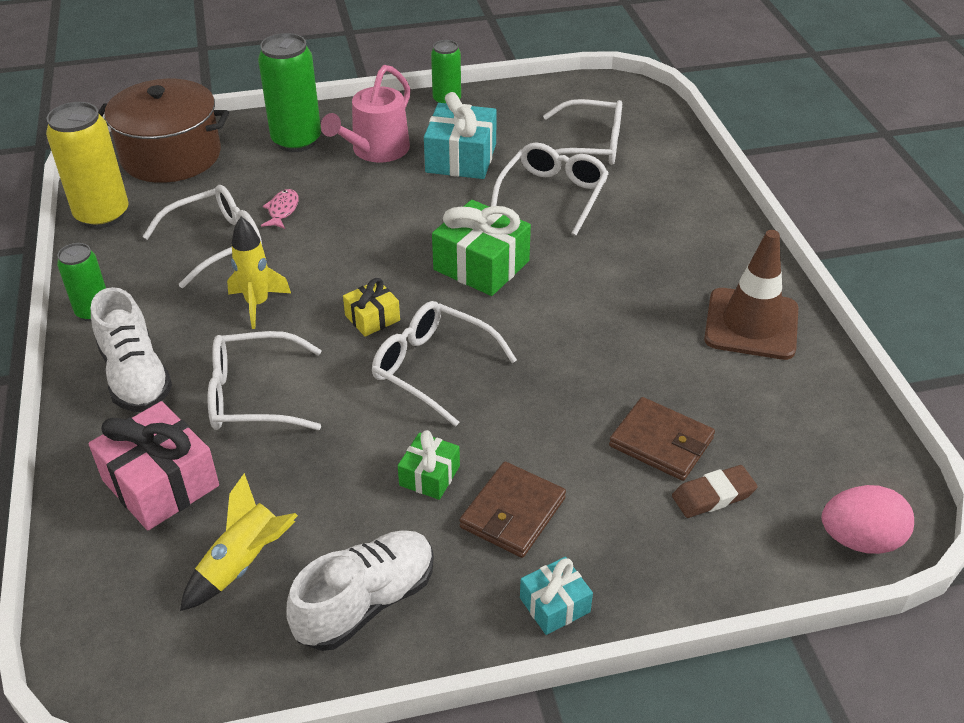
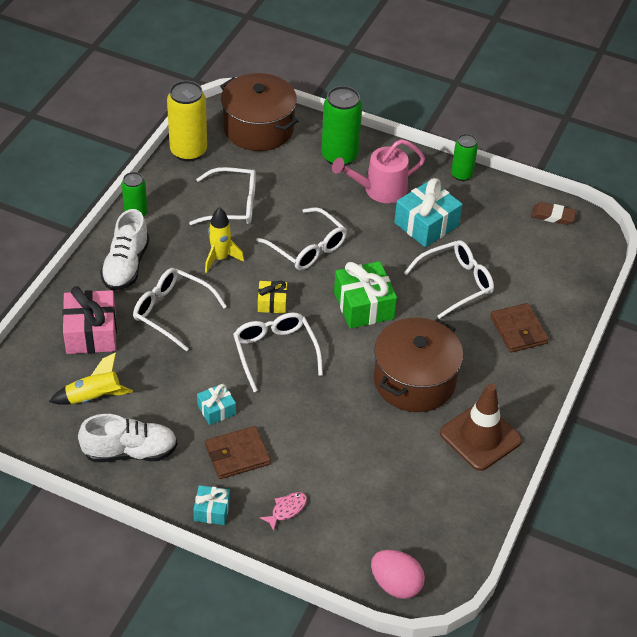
camera: 35 degrees right, 5 degrees up
(282, 210) = (287, 203): pink fish -> pink fish (287, 510)
(429, 476) = (216, 410): green gift -> turquoise gift
(589, 145) = (518, 260): white glasses -> white glasses (307, 248)
(620, 309) = (414, 380): none -> brown pot
(661, 442) = (351, 469): brown wallet -> brown wallet (518, 330)
(713, 495) = (346, 513): brown eraser -> brown eraser (553, 216)

